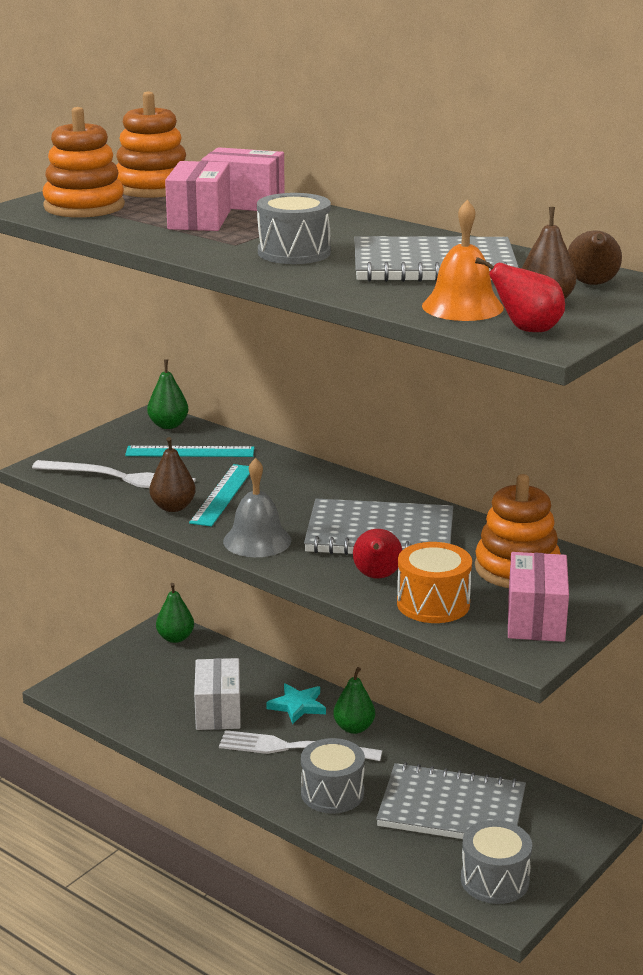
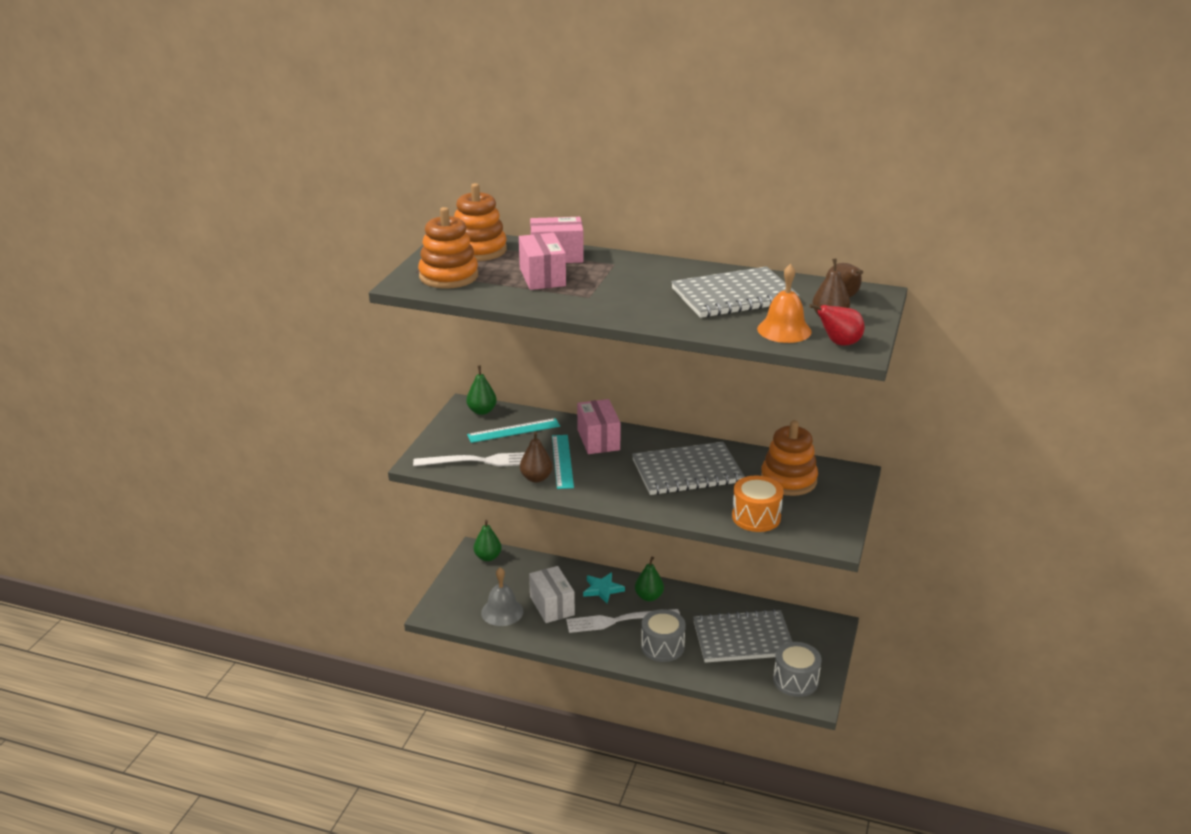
camera: 20 degrees left, 5 degrees up
(257, 540) = (612, 493): grey bell -> grey bell (502, 612)
(294, 252) = (635, 298): grey drum -> none
(377, 577) = (708, 504): red pear -> none
(536, 619) = (824, 515): pink box -> pink box (598, 440)

